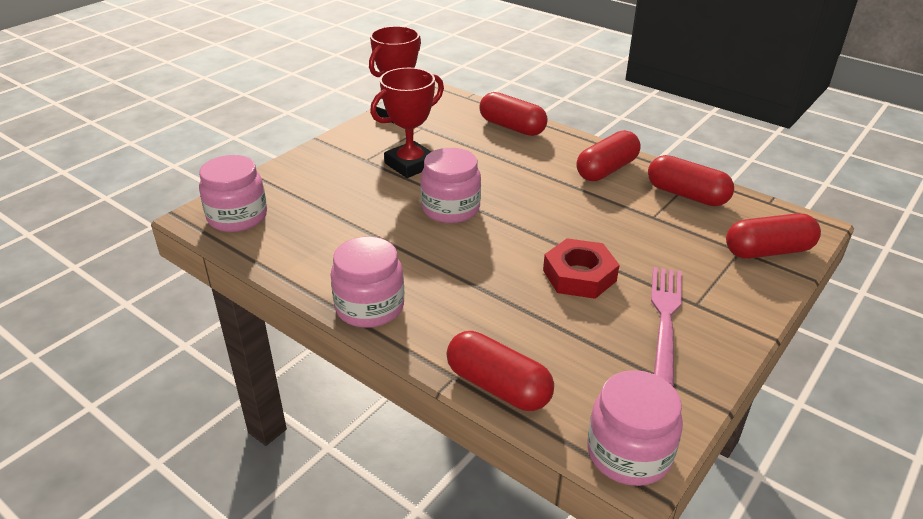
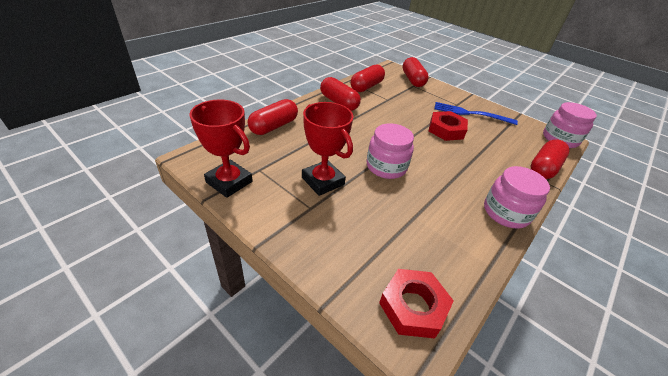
camera: 90 degrees left, 5 degrees up
(237, 217) = (413, 306): pink jar -> red nut
(665, 317) = (470, 113): pink fork -> blue fork

